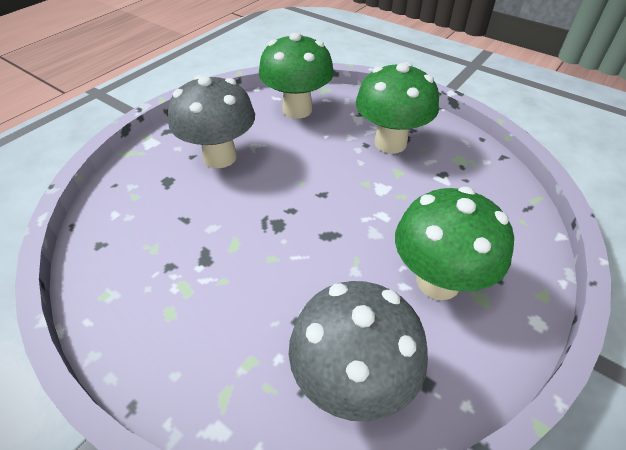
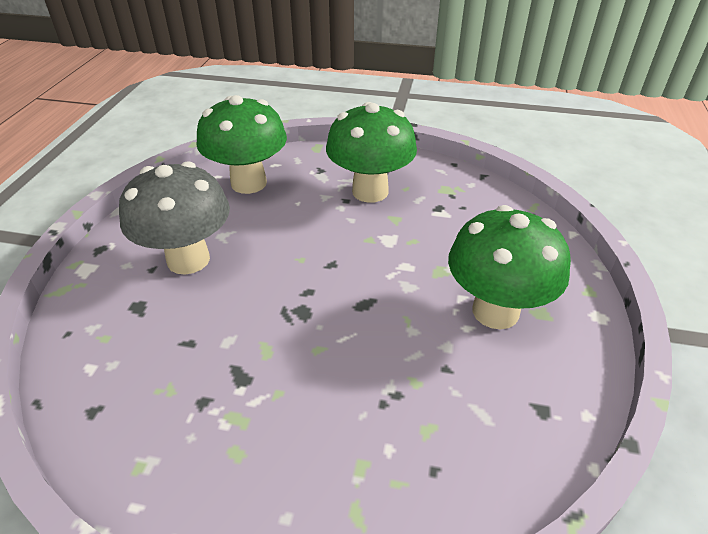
camera: 25 degrees left, 5 degrees down
(352, 382) = (475, 439): grey mushroom -> none

